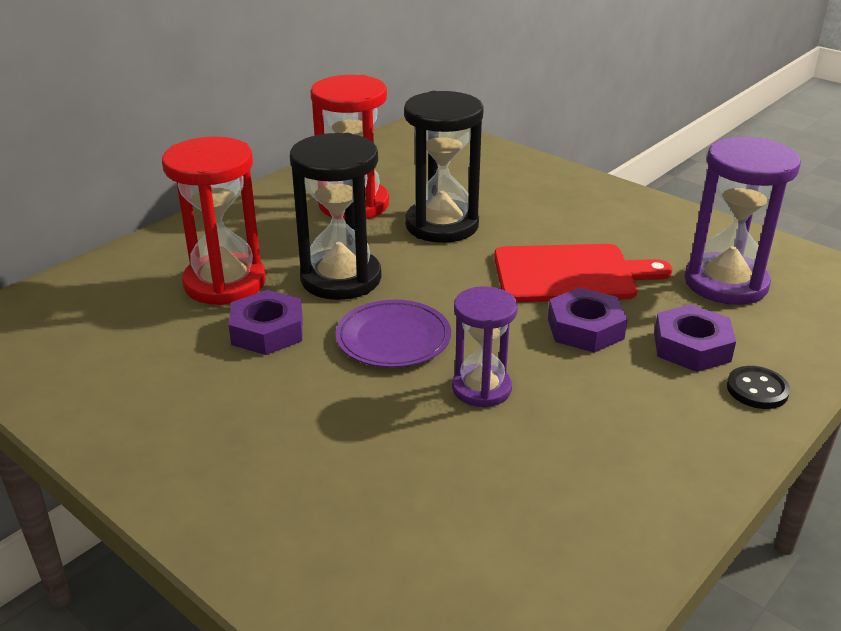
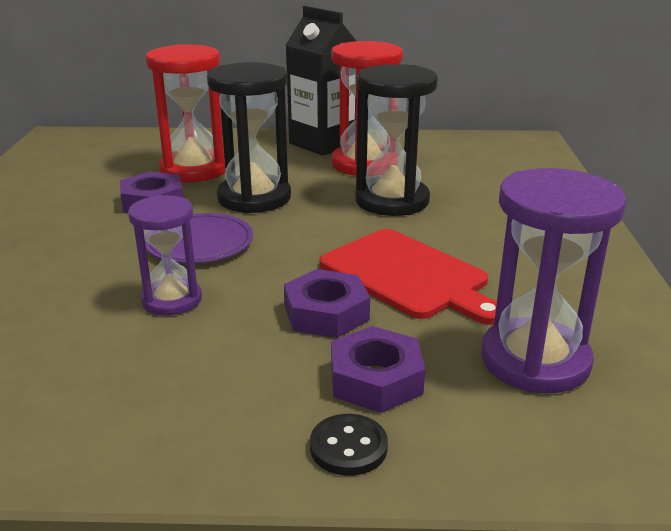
camera: 50 degrees right, 5 degrees down
(276, 201) = (323, 143): none -> black carton

